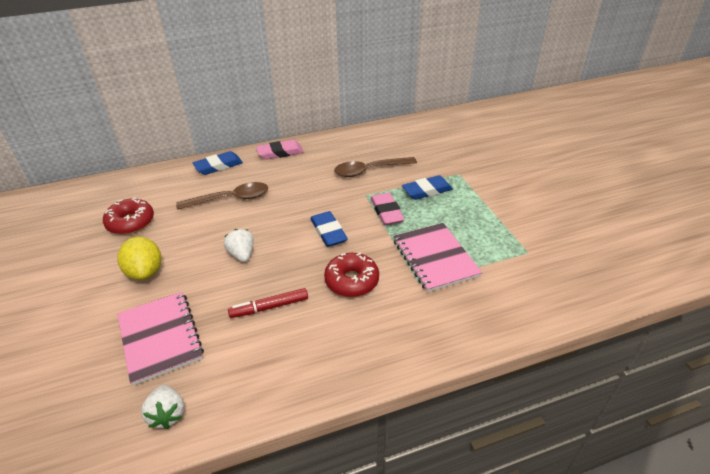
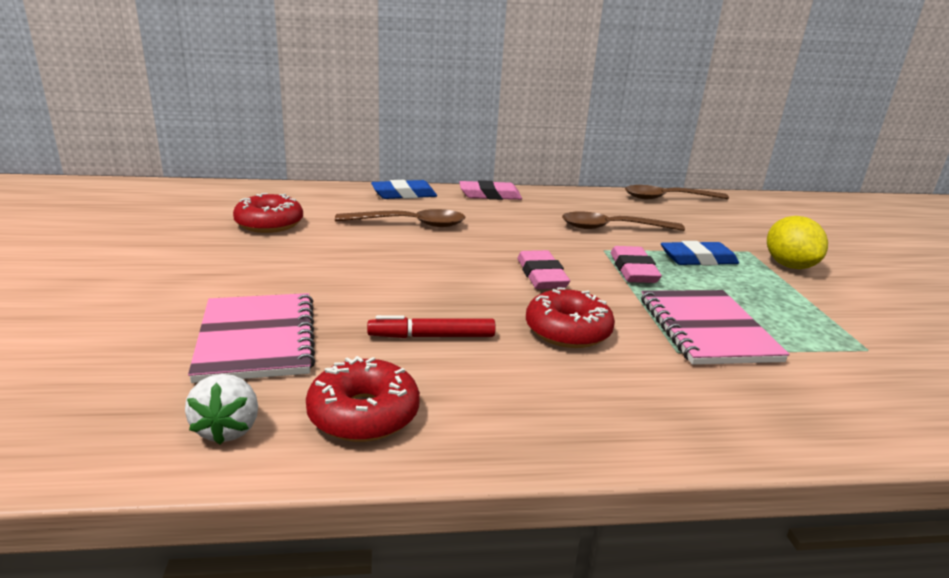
camera: 10 degrees right, 15 degrees down
(145, 272) = (267, 270): yellow lemon -> yellow lemon (789, 265)
(242, 254) = (408, 276): white strawberry -> none
(244, 382) = (363, 414): none -> red donut
(328, 232) = (541, 275): blue eraser -> pink eraser
(404, 127) = (668, 198): none -> brown spoon

